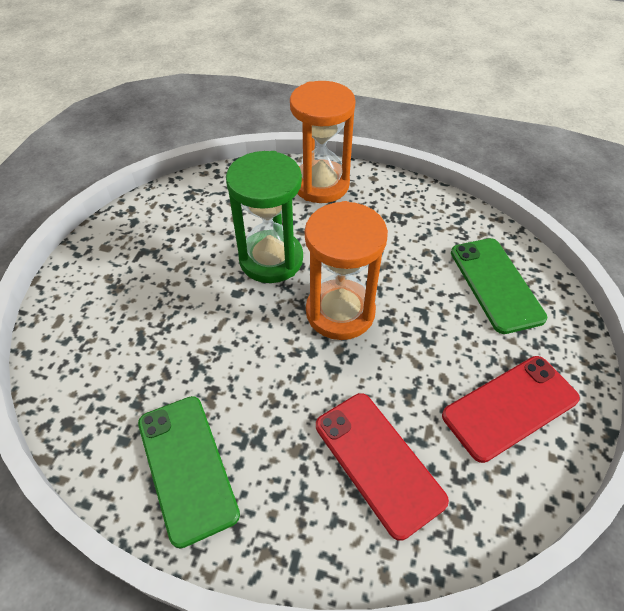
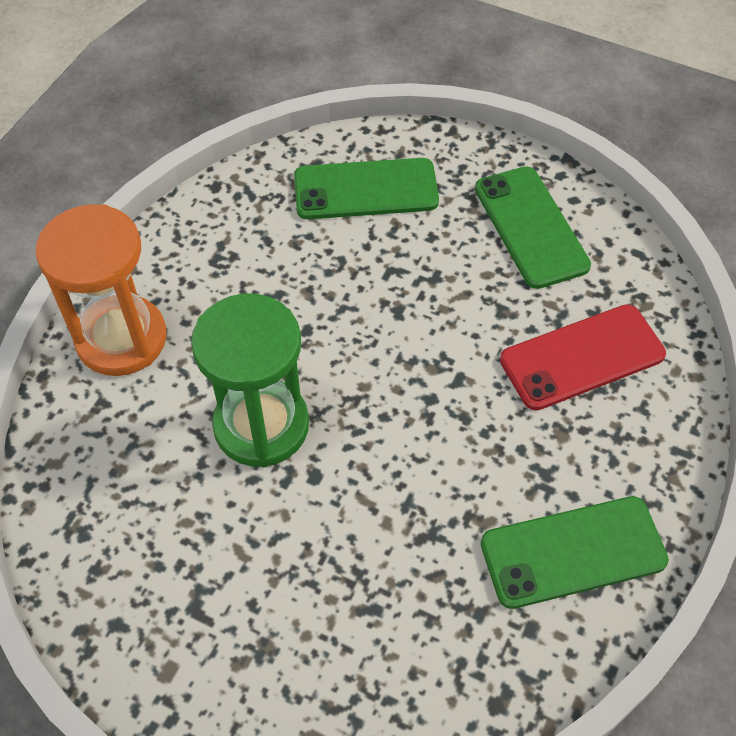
camera: 80 degrees left, 5 degrees up
(340, 312) = (374, 357): orange hourglass -> none
(510, 407) = (530, 227): red phone -> green phone

